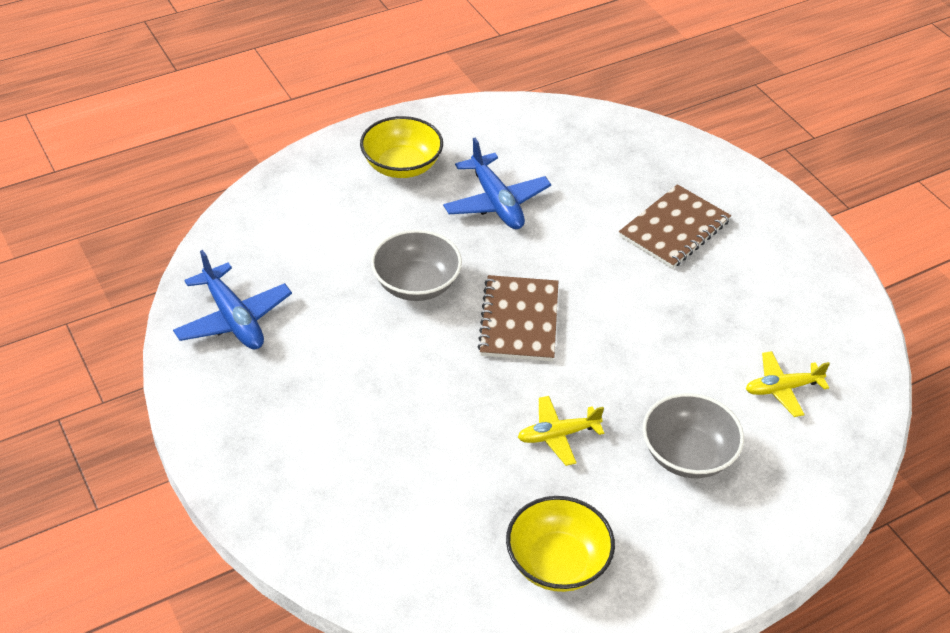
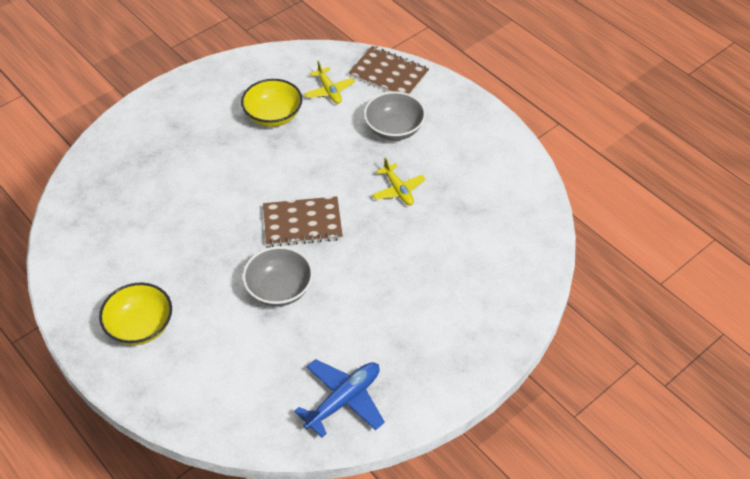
camera: 100 degrees left, 5 degrees up
(496, 202) = (177, 255): blue plane -> none
(557, 562) = (492, 178): yellow bowl -> yellow bowl (273, 116)
(674, 229) = (191, 150): brown notebook -> brown notebook (389, 74)

